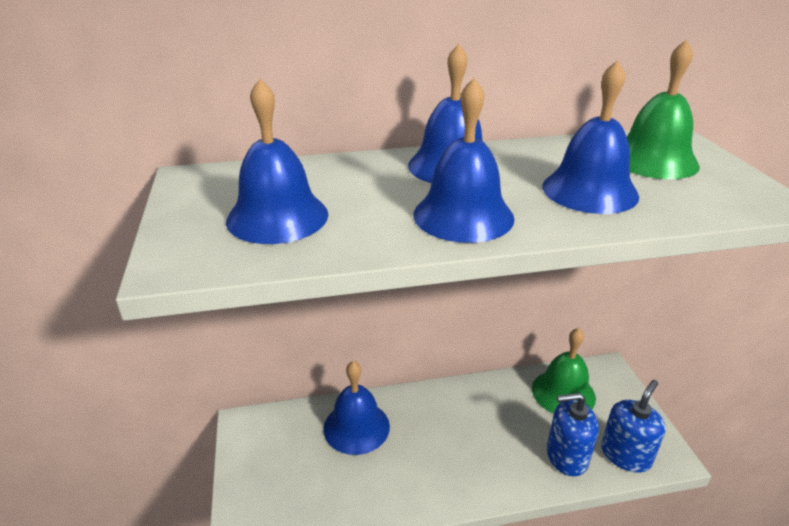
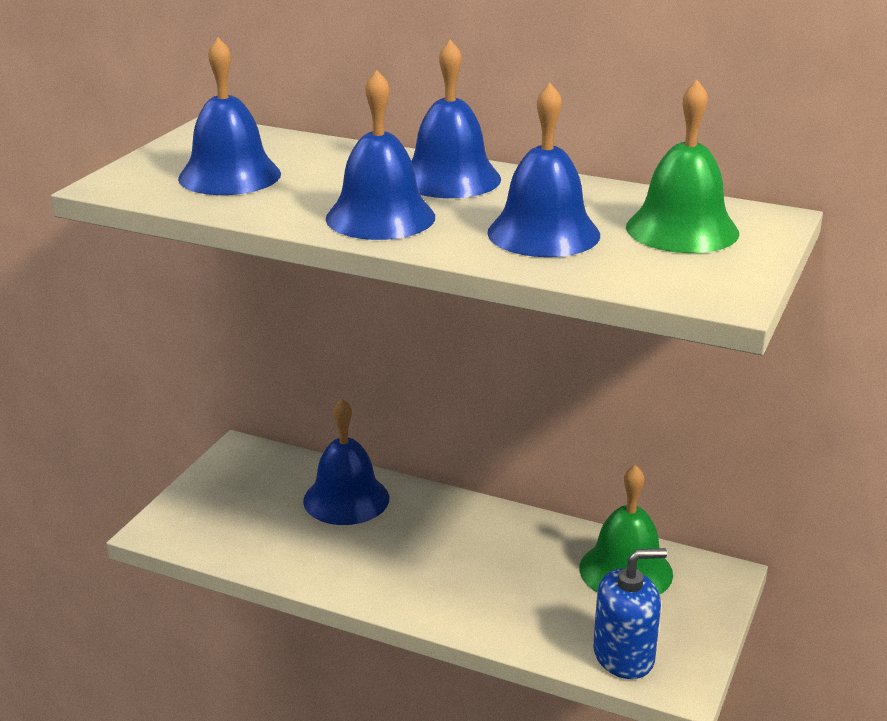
camera: 35 degrees right, 5 degrees down
(566, 456) = (547, 624): blue soap dispenser -> none

